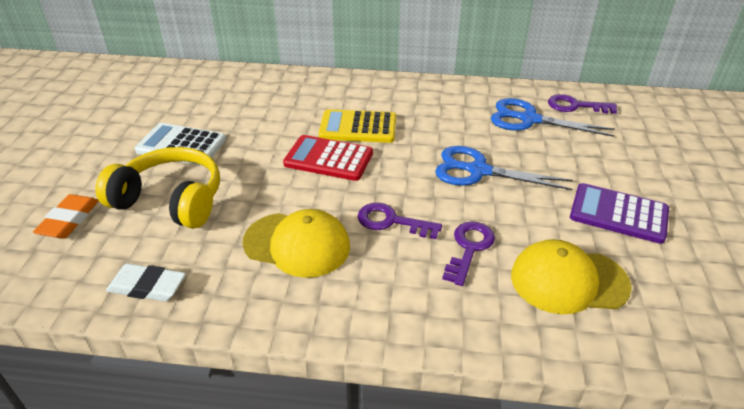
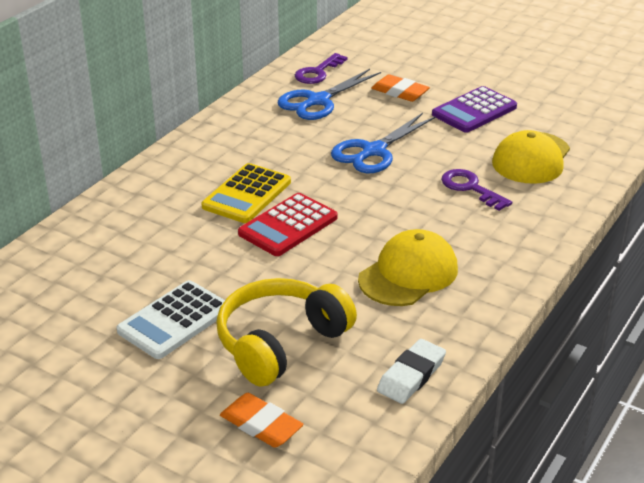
camera: 65 degrees left, 5 degrees down
(391, 221) = (411, 215): purple key -> none
(597, 158) = (400, 92): none -> orange eraser

